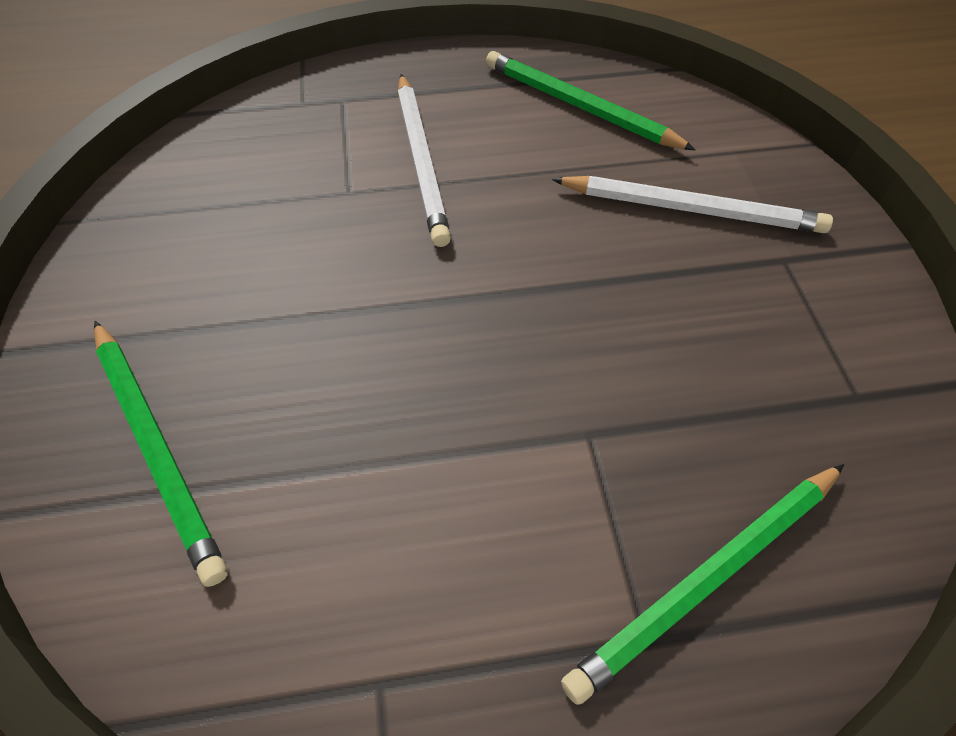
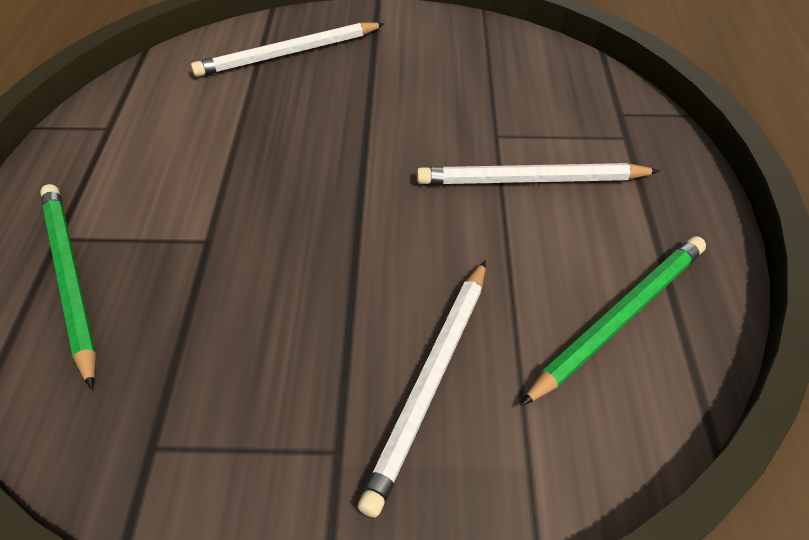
camera: 100 degrees right, 5 degrees down
(157, 447) = (288, 54): green pencil -> white pencil

